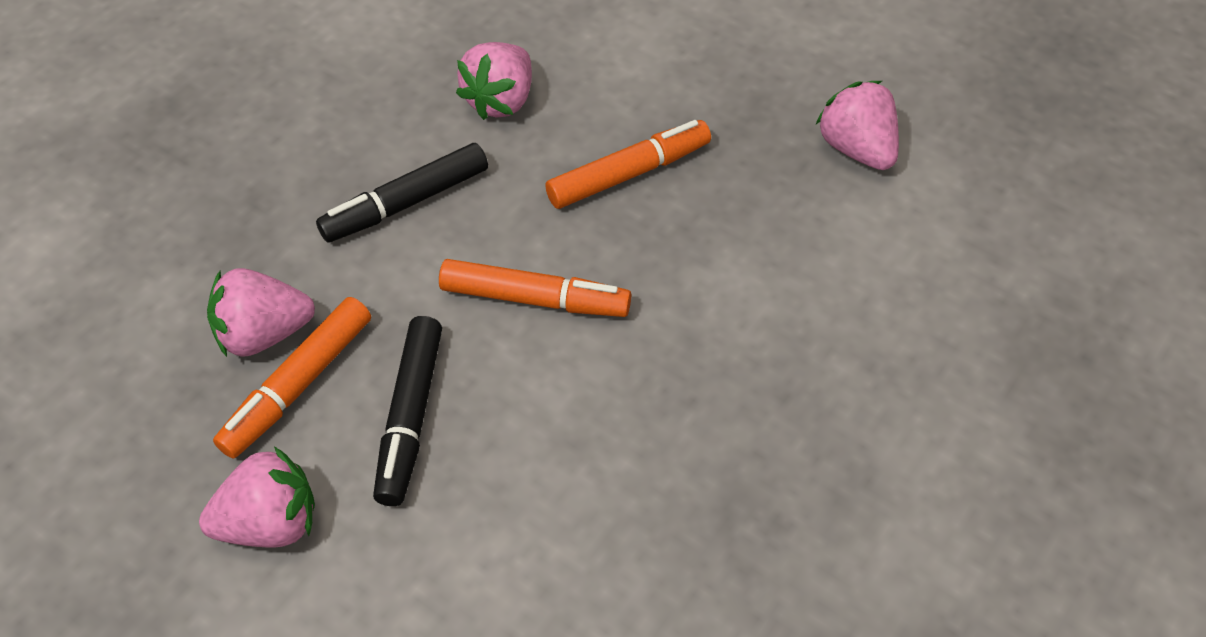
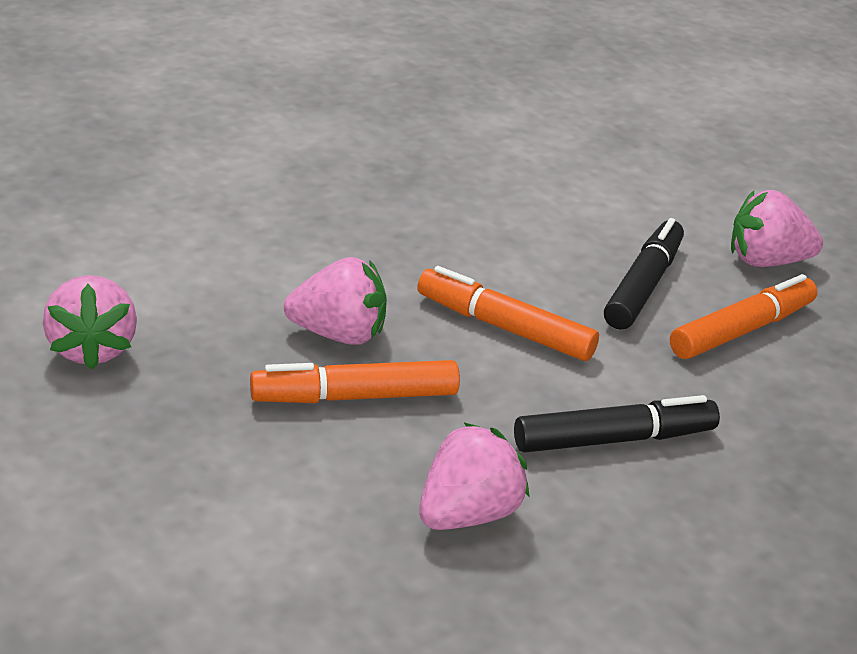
camera: 165 degrees left, 20 degrees down
(264, 333) = (775, 373): pink strawberry -> pink strawberry (338, 334)

